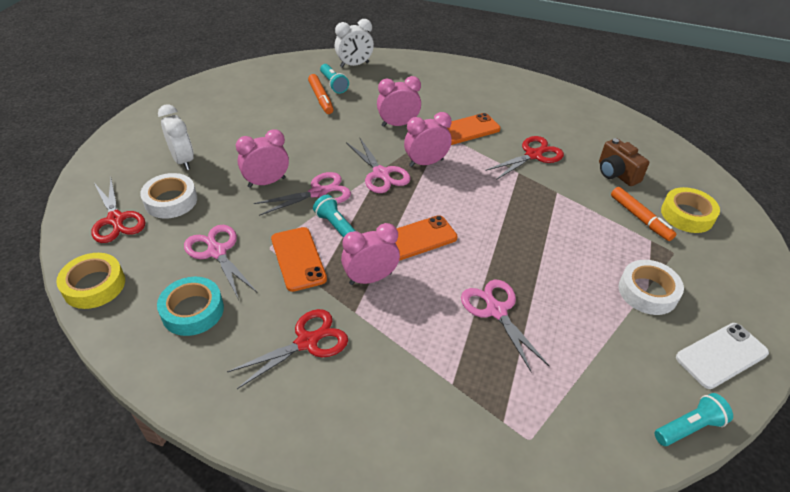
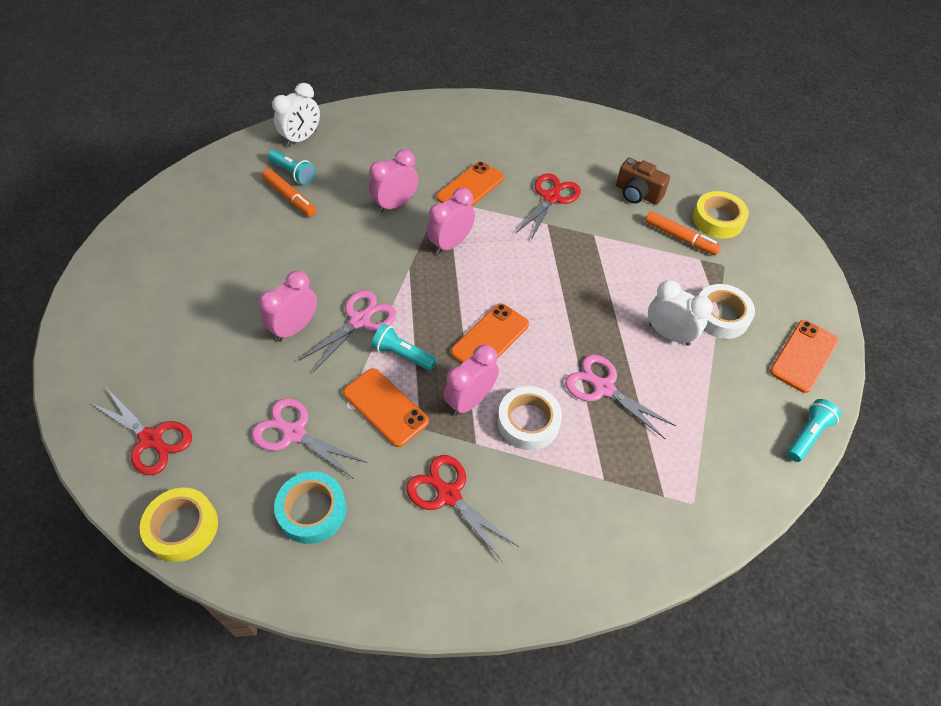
camera: 25 degrees left, 10 degrees up
(171, 201) = (200, 391): white tape -> white tape (528, 422)
(183, 160) = (179, 334): white clock -> white clock (669, 334)
(307, 342) = (449, 495): red scissors -> red scissors turned 75 degrees counterclockwise
(381, 174) = (412, 273): pink scissors -> none
(721, 355) = (803, 356): white phone -> orange phone

